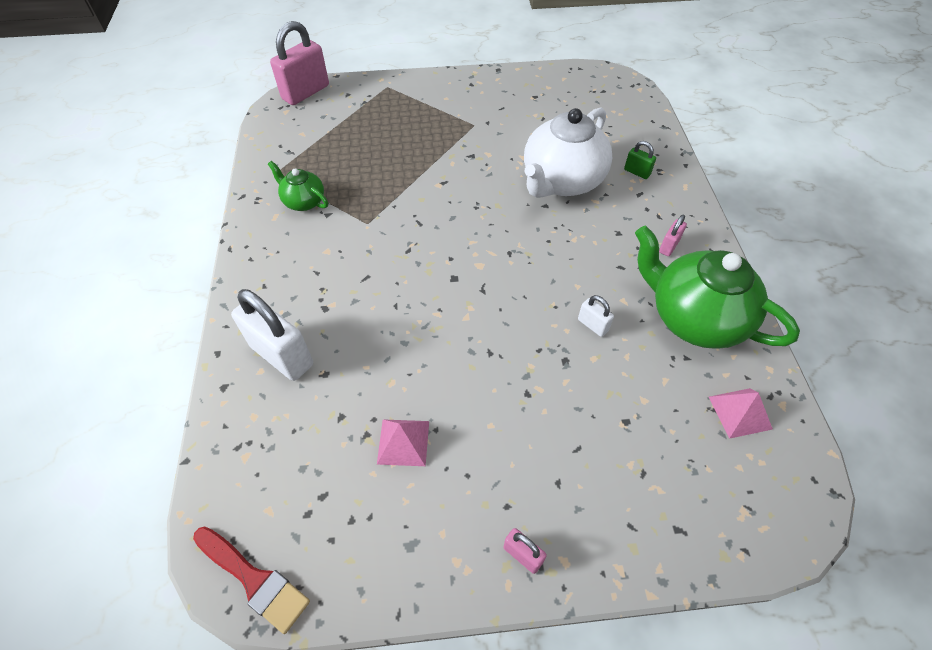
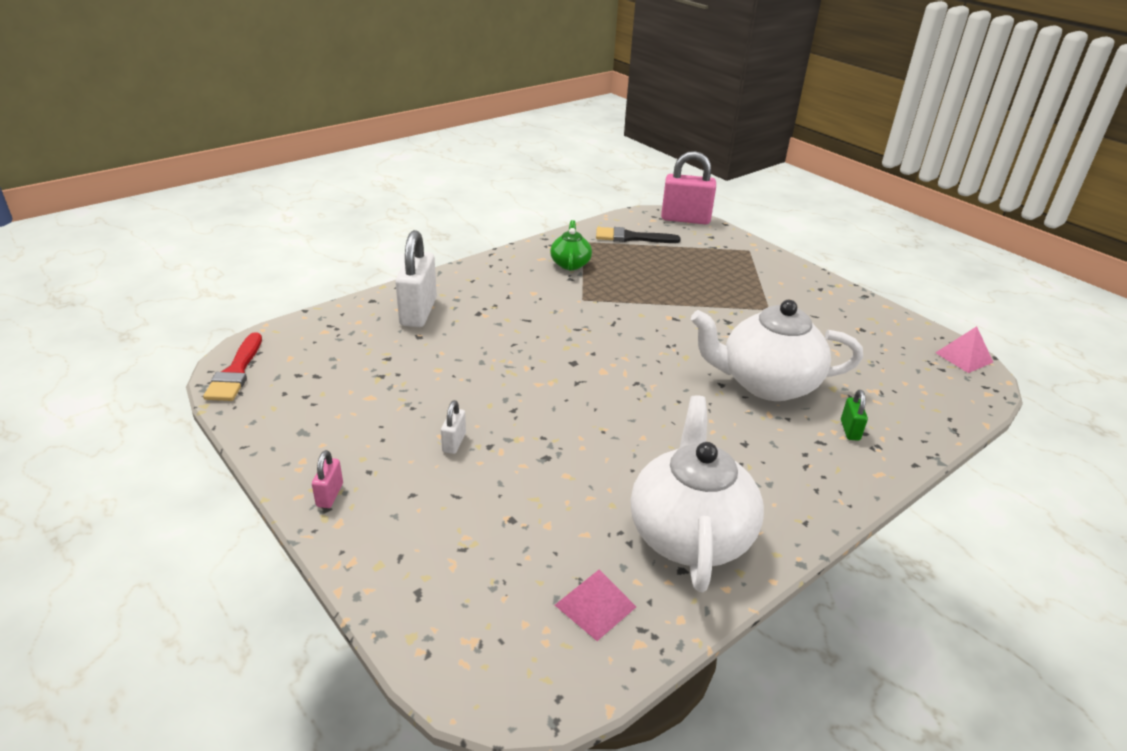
camera: 55 degrees right, 20 degrees down
(301, 140) = (631, 237): none -> black brush
(403, 442) = (388, 395): pink pyramid -> pink pyramid (964, 357)
(592, 325) = (604, 462): white padlock -> white padlock (454, 442)
(668, 246) = (770, 485): pink padlock -> none
(694, 318) = (690, 534): green teapot -> white teapot

